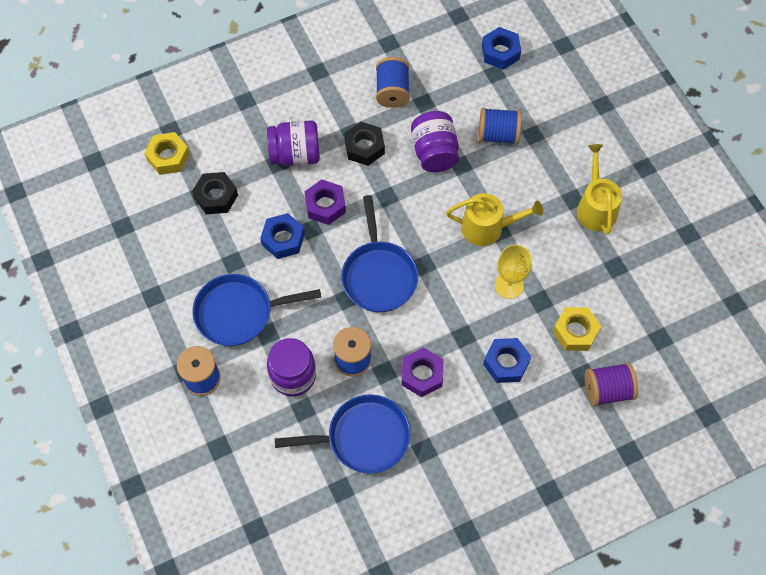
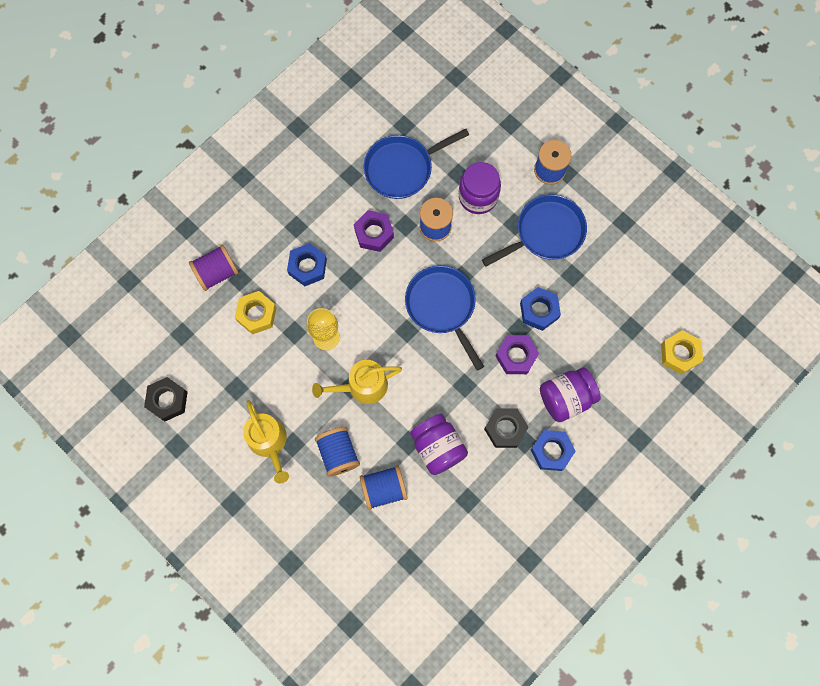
camera: 160 degrees right, 10 degrees up
(216, 197) = (617, 330): black nut -> black nut (167, 400)
(392, 91) = (503, 501): blue spool -> blue spool (338, 454)
(500, 52) = (412, 590): blue nut -> blue nut (551, 451)

